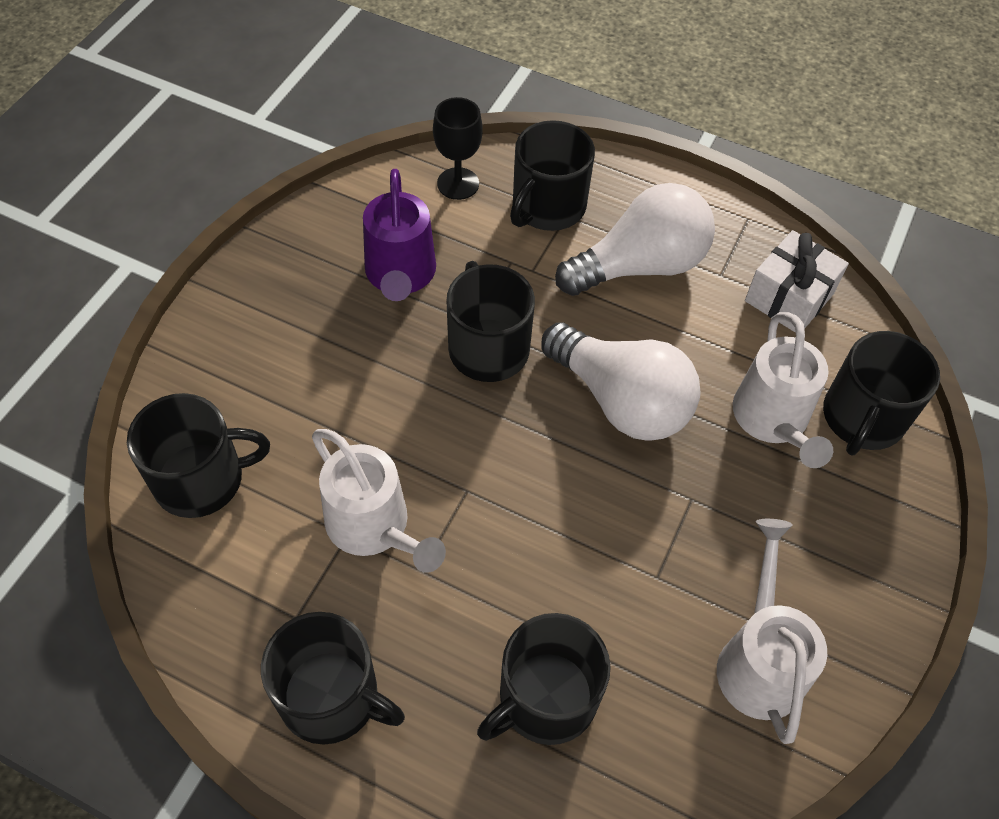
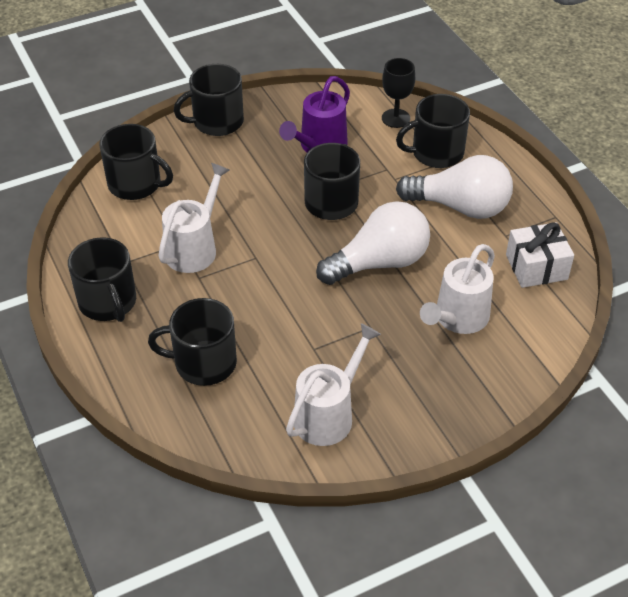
camera: 40 degrees right, 10 degrees down
(374, 528) = (195, 247): white watering can -> white watering can turned 150 degrees counterclockwise
(621, 400) = (379, 262): white light bulb -> white light bulb turned 105 degrees counterclockwise
(862, 418) = (515, 346): black mug -> black mug (217, 122)

